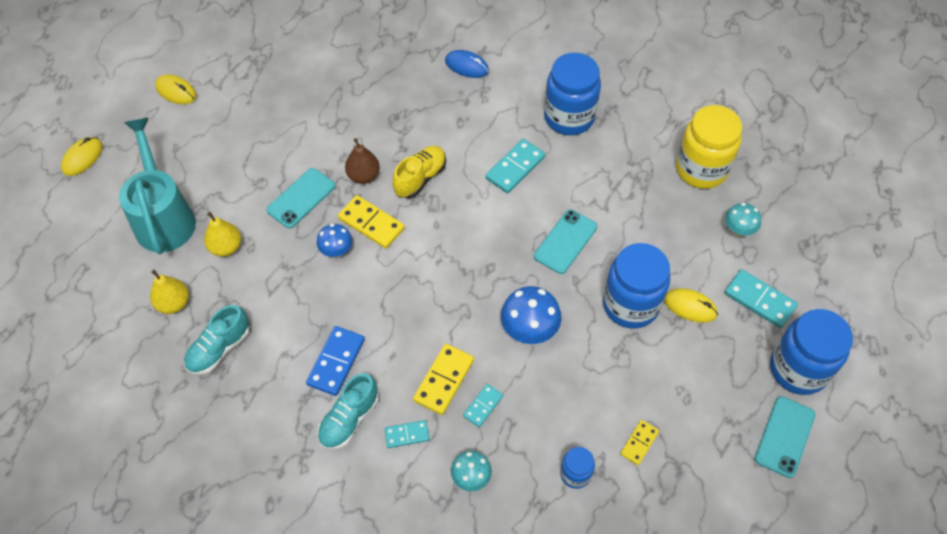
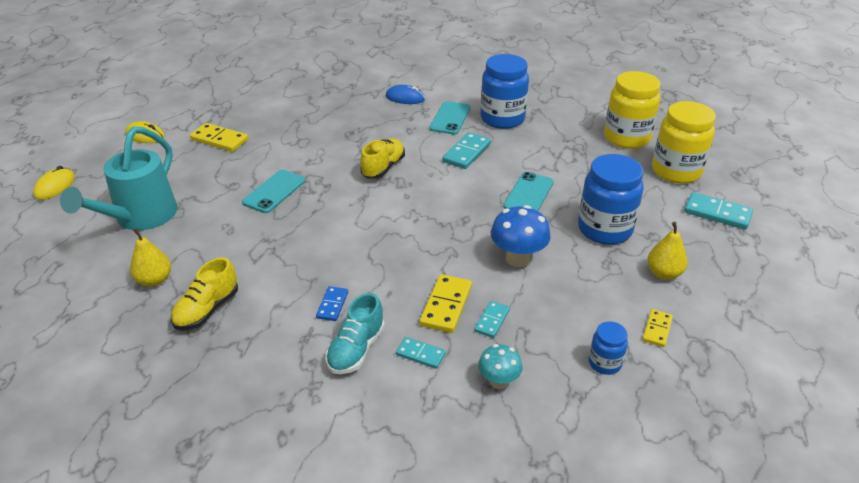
camera: 10 degrees left, 20 degrees down
(164, 216) = (139, 218): turquoise watering can -> turquoise watering can turned 135 degrees counterclockwise
(219, 349) = (207, 310): turquoise shoe -> yellow shoe
(226, 247) = (205, 233): yellow pear -> yellow pear (663, 273)
(336, 362) = (332, 305): blue domino -> blue domino, size x0.61
(337, 251) = (316, 224): blue mushroom -> none
(363, 176) = (330, 171): brown pear -> none
(371, 223) = (345, 201): yellow domino -> yellow domino (219, 140)
(407, 435) = (420, 354): turquoise domino -> turquoise domino turned 45 degrees clockwise
(690, 306) = (658, 224): yellow mouse -> none
(738, 230) = (676, 171): turquoise mushroom -> yellow jar
(784, 436) = (791, 306): turquoise phone -> turquoise phone (450, 118)
(798, 369) = (776, 255): blue jar -> none

